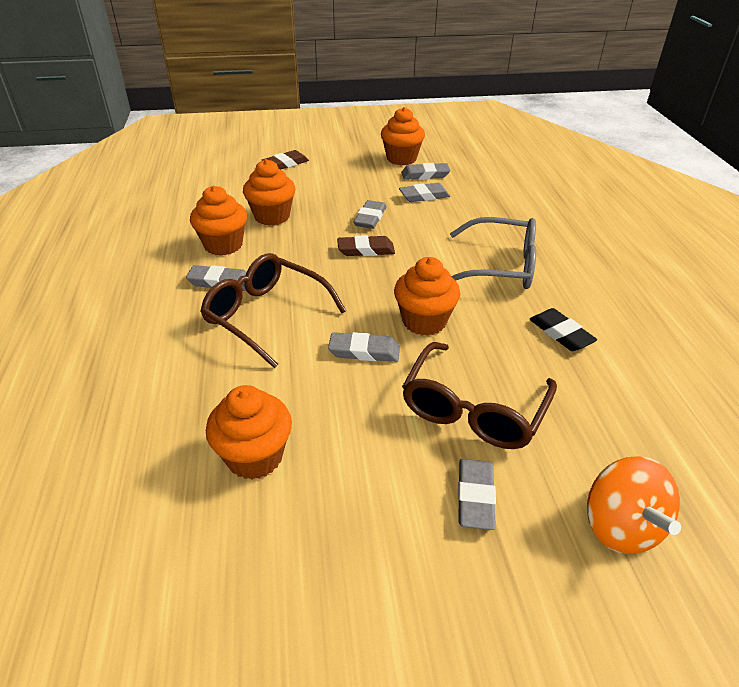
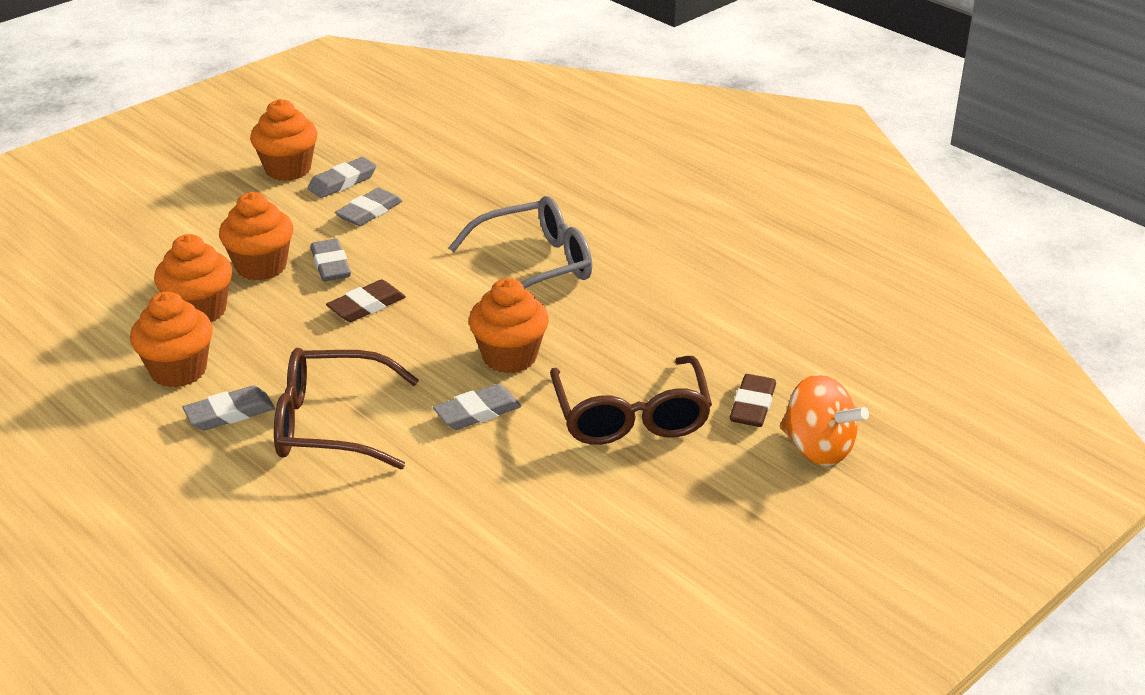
camera: 35 degrees left, 5 degrees down
(255, 456) = (470, 549): orange cupcake -> orange cupcake (261, 267)
(285, 164) = (131, 232): brown eraser -> brown eraser (752, 405)
(475, 497) = (692, 483): grey eraser -> none
(560, 333) = (652, 312): black eraser -> none

